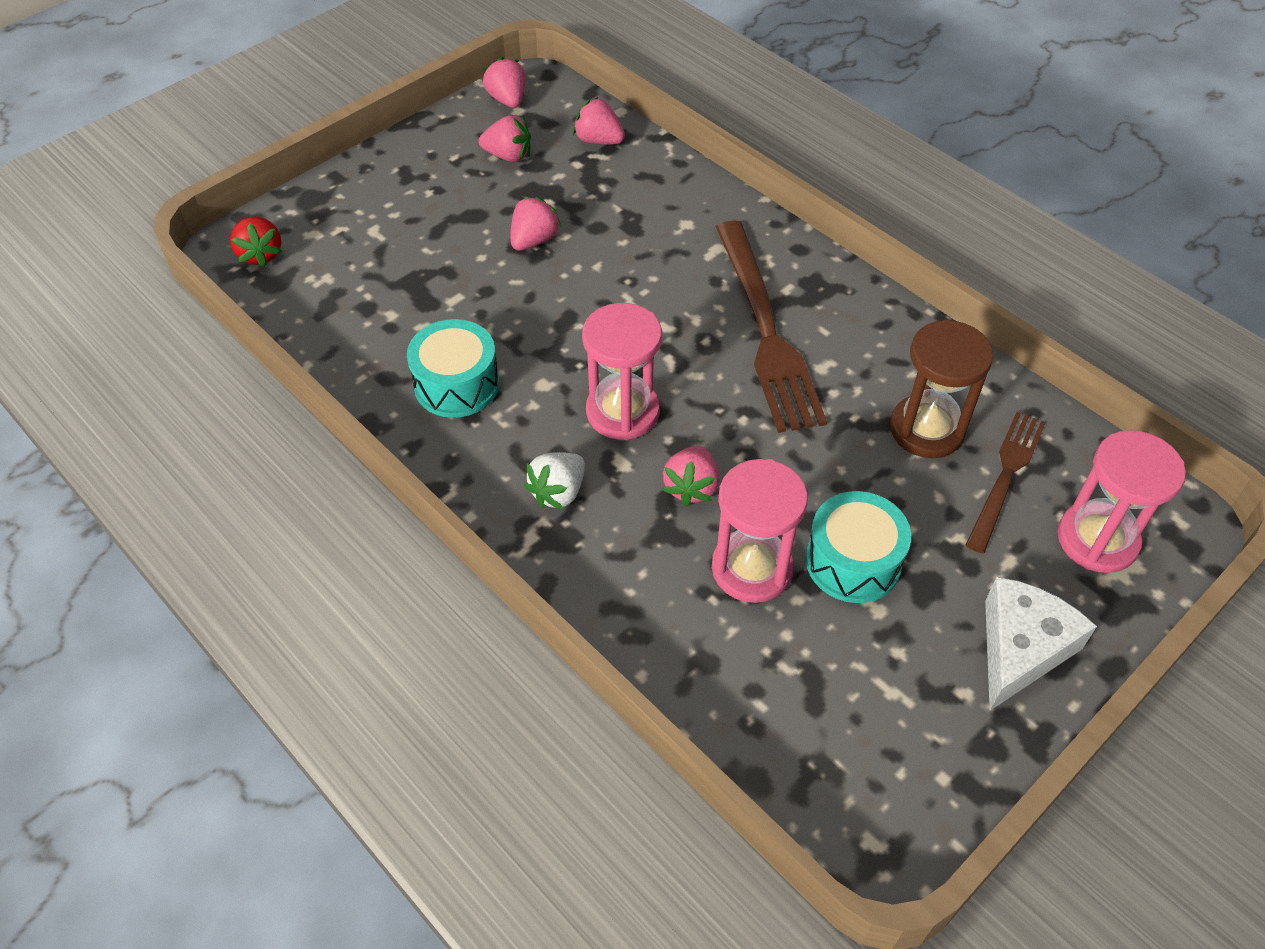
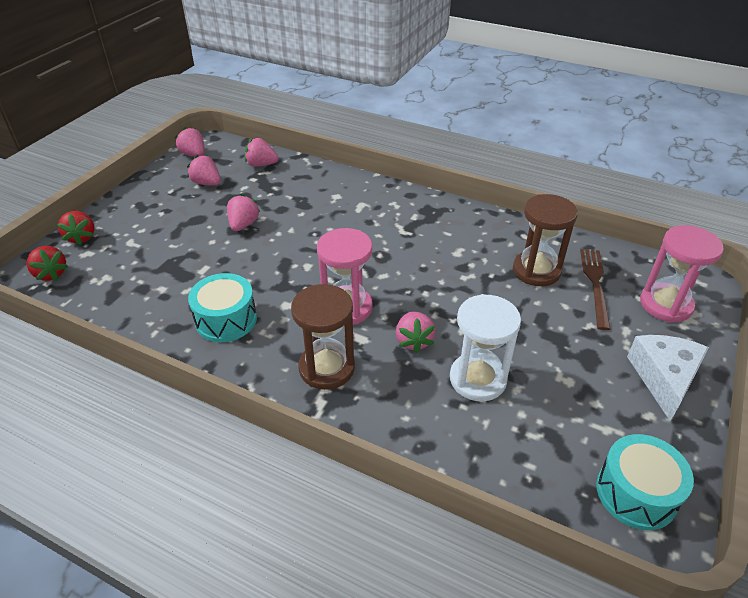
camera: 20 degrees left, 10 degrees down
(314, 206) = (81, 237): none -> red strawberry
(508, 156) = (207, 183): pink strawberry -> pink strawberry turned 135 degrees counterclockwise
(558, 492) = (327, 368): white strawberry -> brown hourglass
(752, 568) = (477, 379): pink hourglass -> white hourglass
(766, 330) = (413, 241): brown fork -> none
(853, 562) = (537, 357): turquoise drum -> turquoise drum (636, 493)

